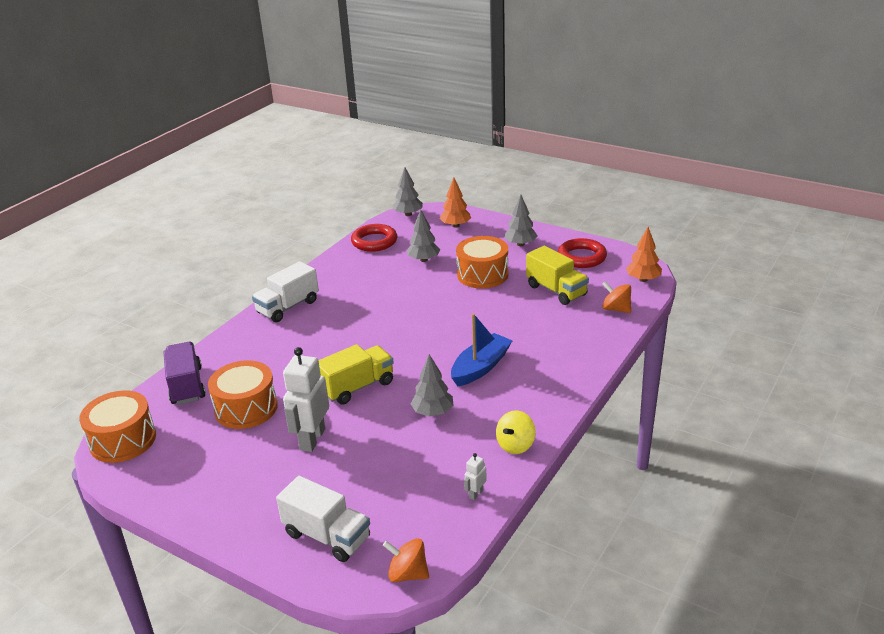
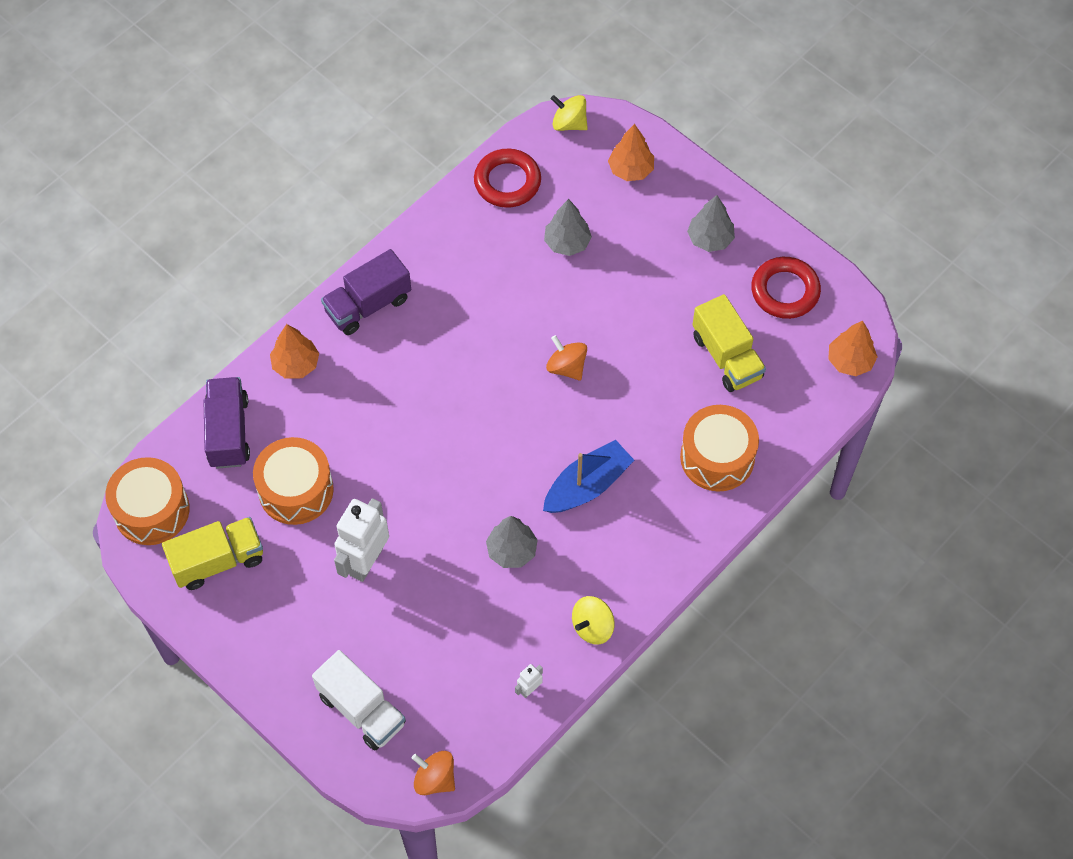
camera: 10 degrees right, 30 degrees up
(237, 343) = (296, 364): none -> orange tree
(288, 307) = (368, 305): white truck -> purple truck
(357, 387) = (432, 484): yellow truck -> yellow truck (218, 561)
(408, 214) = (569, 123): grey tree -> yellow spinning top
(482, 274) = (638, 297): orange drum -> orange drum (717, 457)
(616, 309) = (791, 414): orange spinning top -> orange spinning top (566, 367)

